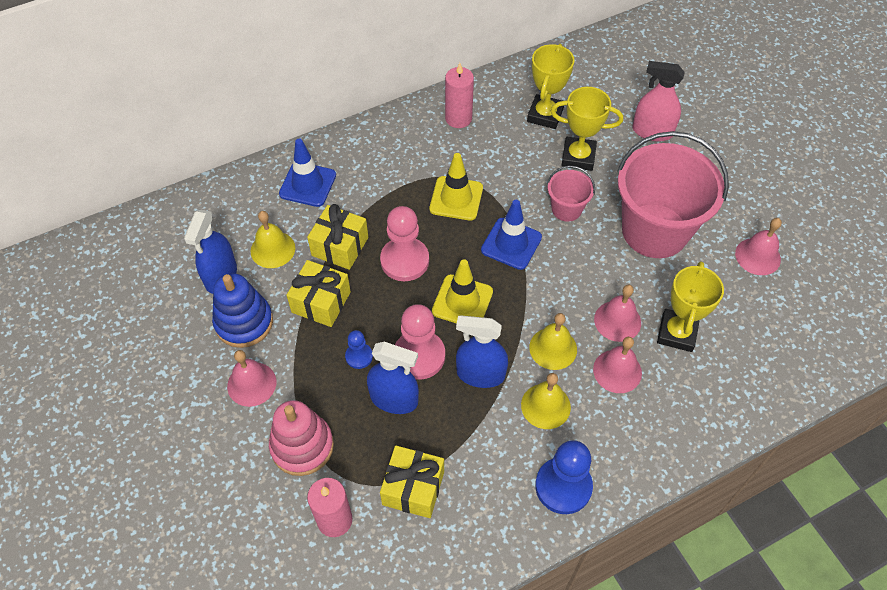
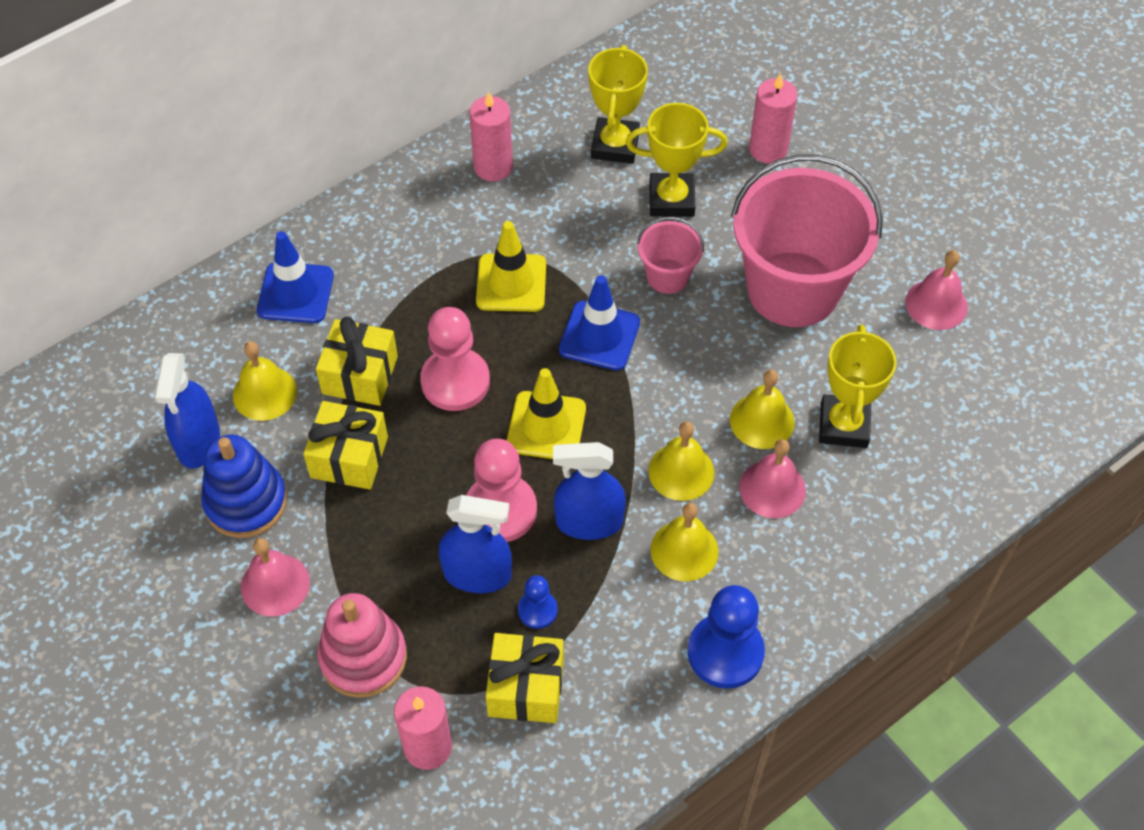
camera: 10 degrees left, 0 degrees up
(359, 356) = (417, 524): blue pawn -> blue pawn (537, 610)
(617, 321) = (762, 421): pink bell -> yellow bell
(652, 132) = (768, 149): pink spray bottle -> pink candle

